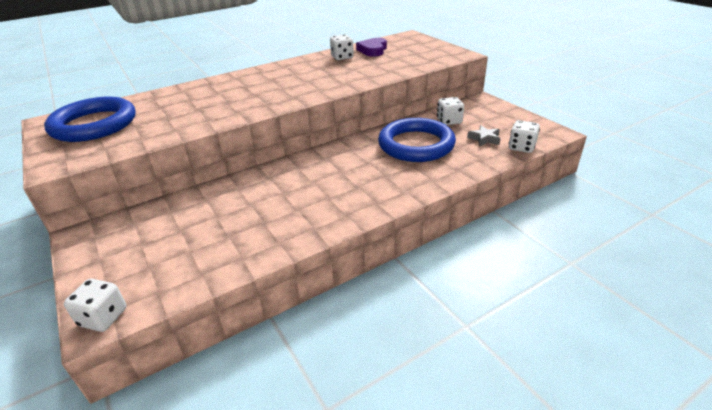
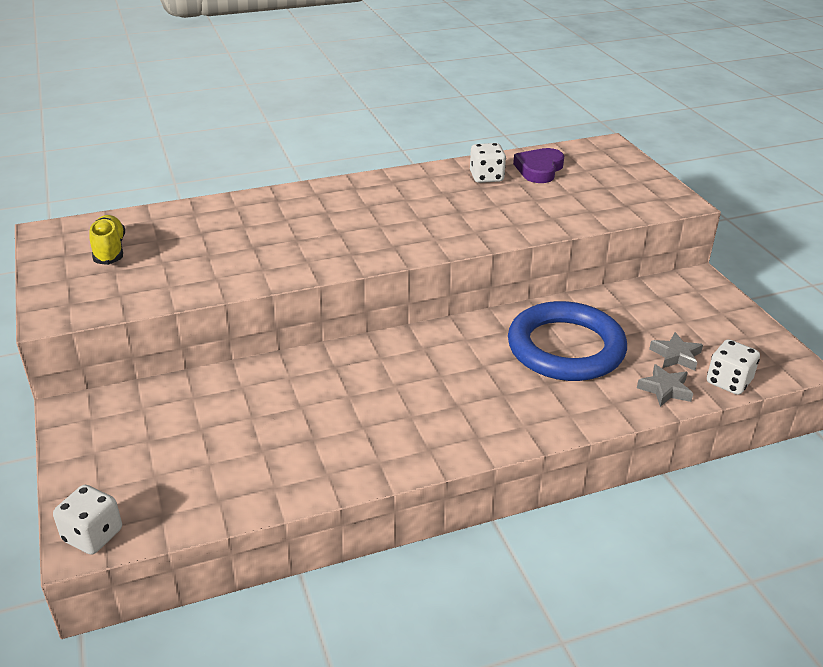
camera: 10 degrees right, 0 degrees up
(94, 125) = (110, 250): blue ring -> yellow shoe
(449, 121) = (631, 313): white dice -> none
(485, 157) = (665, 389): none -> grey star

